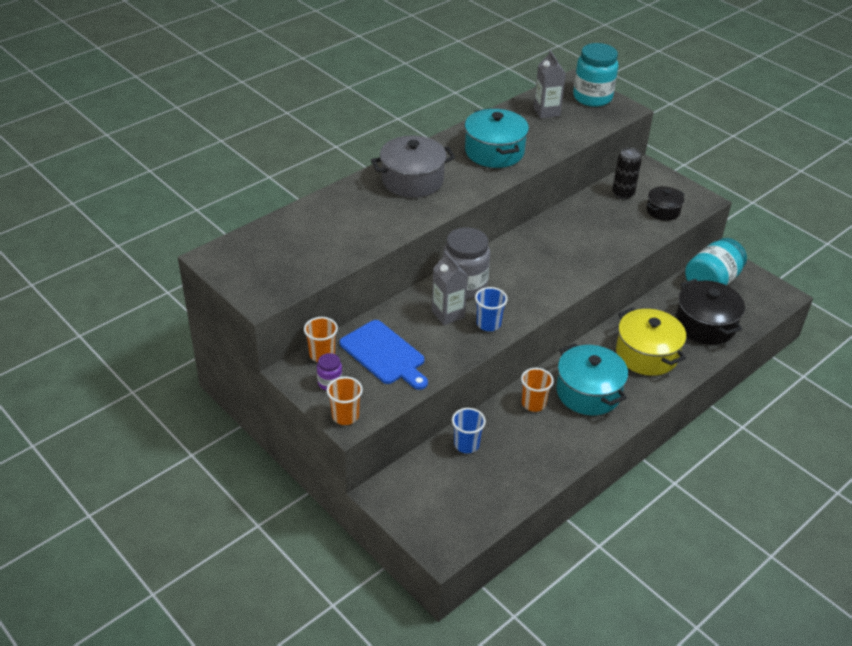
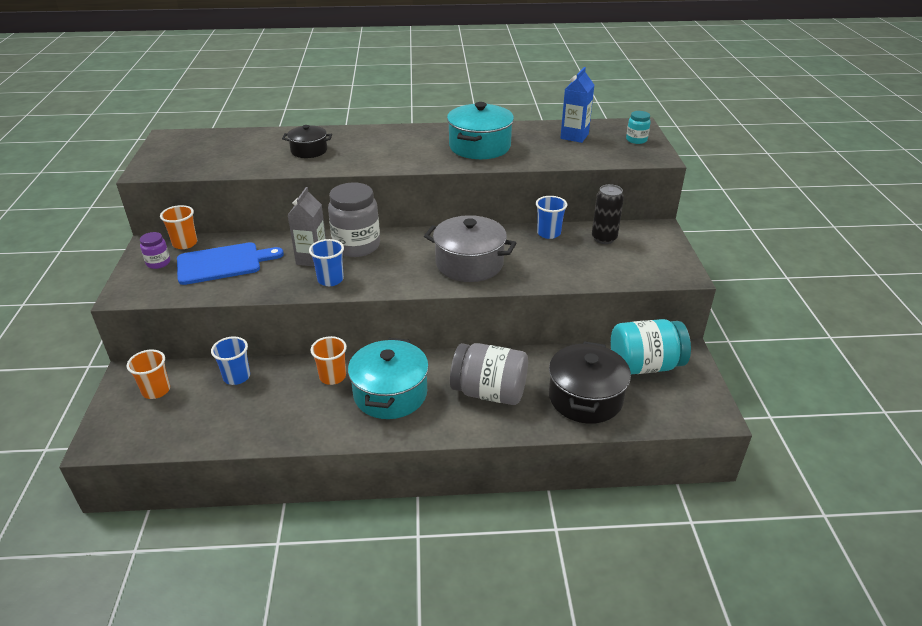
camera: 40 degrees right, 5 degrees down
(345, 416) = (129, 288): orange cup -> orange cup (156, 390)
(384, 354) = (223, 263): blue cutting board -> blue cutting board turned 105 degrees counterclockwise
(412, 180) = (381, 142): grey pot -> grey pot (469, 264)
(546, 112) = (574, 136): grey carton -> blue carton
(582, 207) = (548, 233): none -> blue cup
(592, 97) = (636, 140): turquoise jar -> turquoise jar, size x0.48
(646, 354) = (489, 392): yellow pot -> grey jar
(663, 211) = (625, 266): black pot -> black pot (309, 150)

